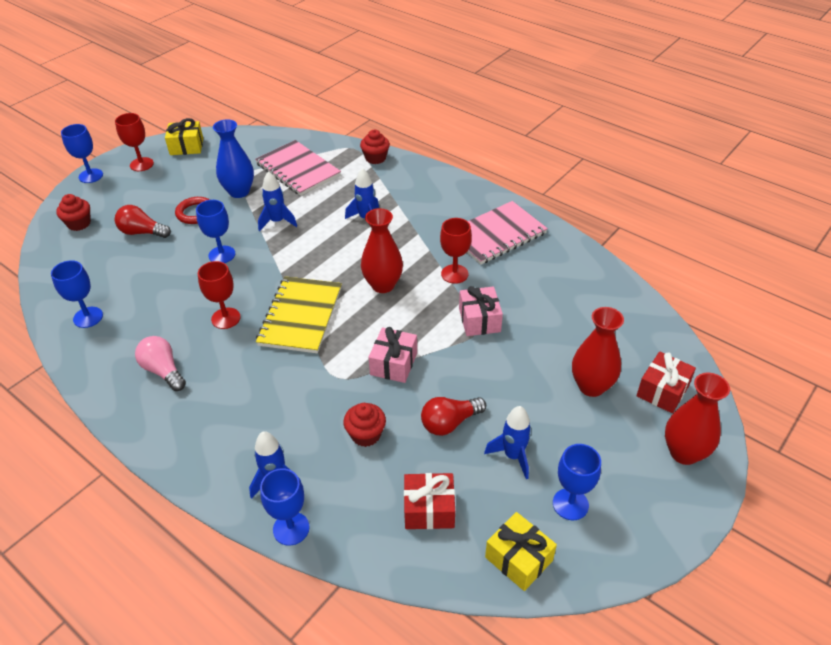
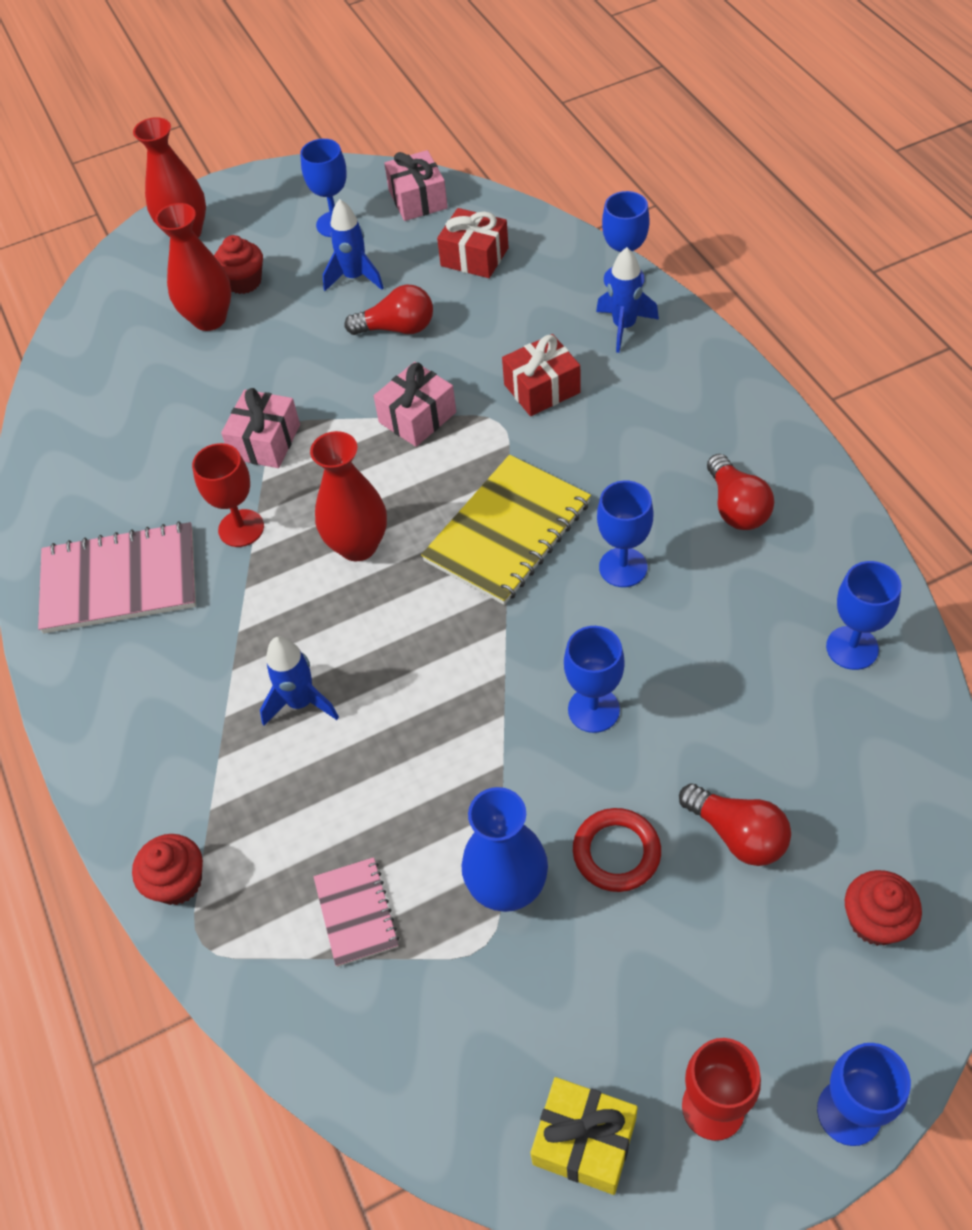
camera: 150 degrees left, 10 degrees up
(163, 371) = (736, 507): pink light bulb -> red light bulb
(226, 318) = (623, 567): red goblet -> blue goblet
(277, 222) = (463, 759): blue rocket -> none
(298, 170) = (356, 912): pink notebook -> pink notebook, size x0.53
(366, 434) = (500, 344): red cupcake -> red cupcake (244, 282)
(518, 559) = (418, 199): yellow gift -> pink gift
(662, 391) = (140, 291): red gift -> red gift (542, 388)

